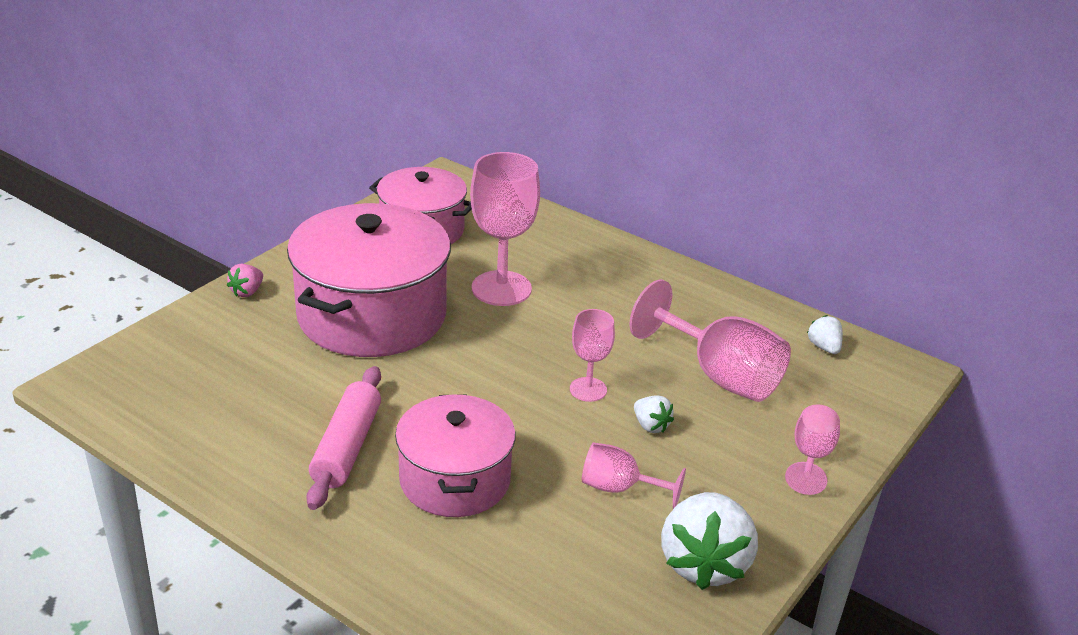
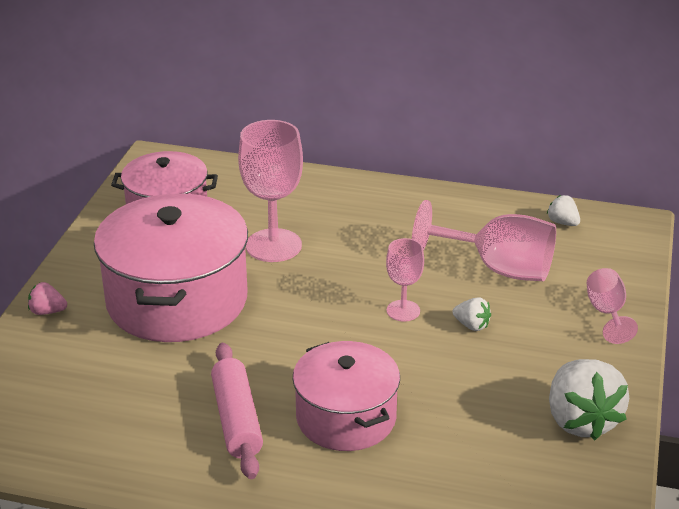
camera: 20 degrees left, 0 degrees up
(247, 292) = (47, 311): pink strawberry -> pink strawberry turned 90 degrees clockwise
(619, 488) = (480, 383): pink goblet -> none

